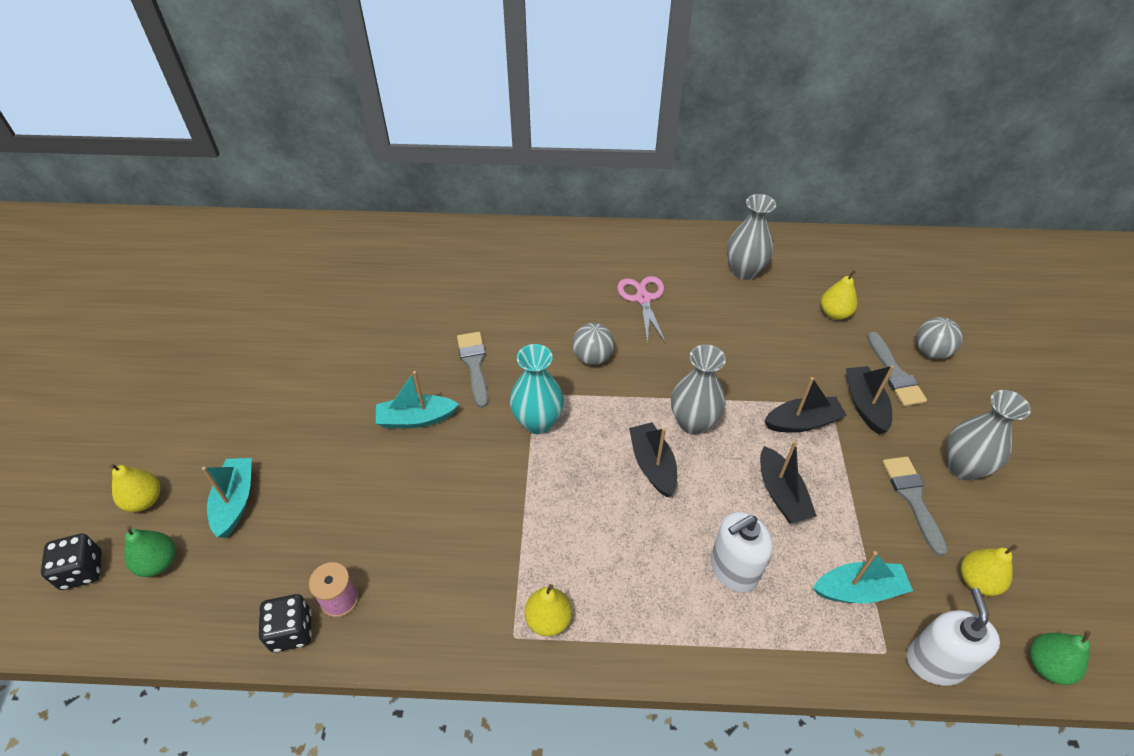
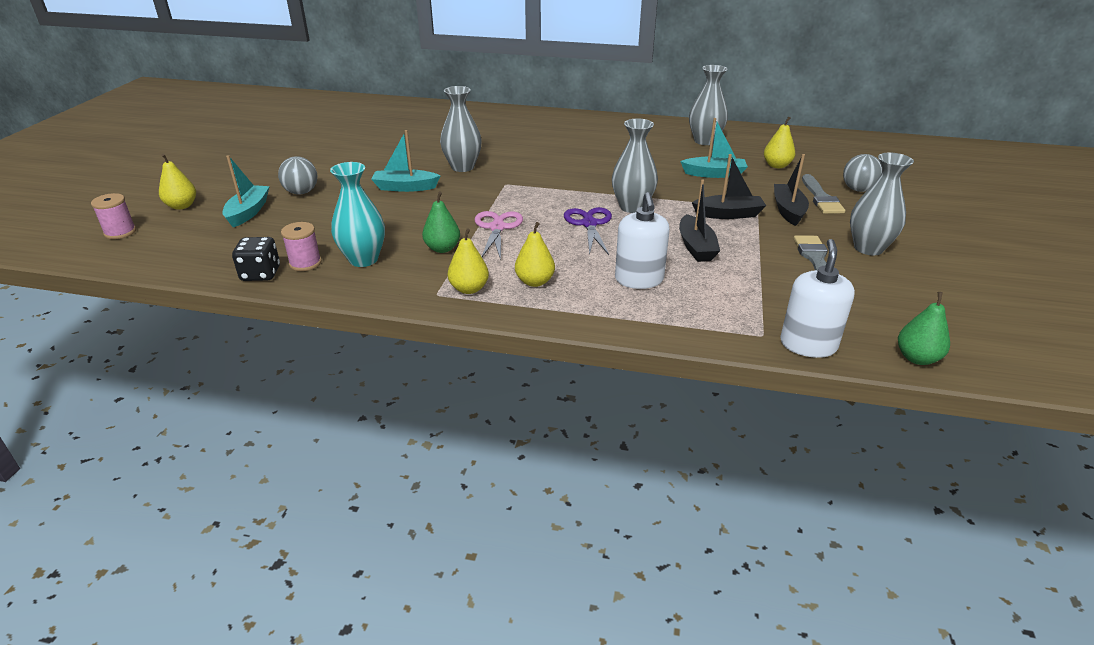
camera: 10 degrees right, 15 degrees down
(82, 570) = (120, 232): black dice -> pink spool
(158, 563) = (177, 234): green pear -> green pear (442, 248)
(474, 365) = (462, 167): grey brush -> grey vase
(537, 422) = (502, 196): turquoise vase -> turquoise vase (363, 259)
(592, 357) = (560, 171): grey ball -> grey ball (301, 192)
(643, 298) = (613, 147): pink scissors -> pink scissors (497, 227)
(652, 465) = (589, 224): black boat -> purple scissors
(733, 569) = (639, 279): white soap dispenser -> white soap dispenser turned 75 degrees counterclockwise
(858, 590) = (748, 301): turquoise boat -> turquoise boat (714, 174)
(977, 581) = (863, 307): yellow pear -> yellow pear (535, 282)

